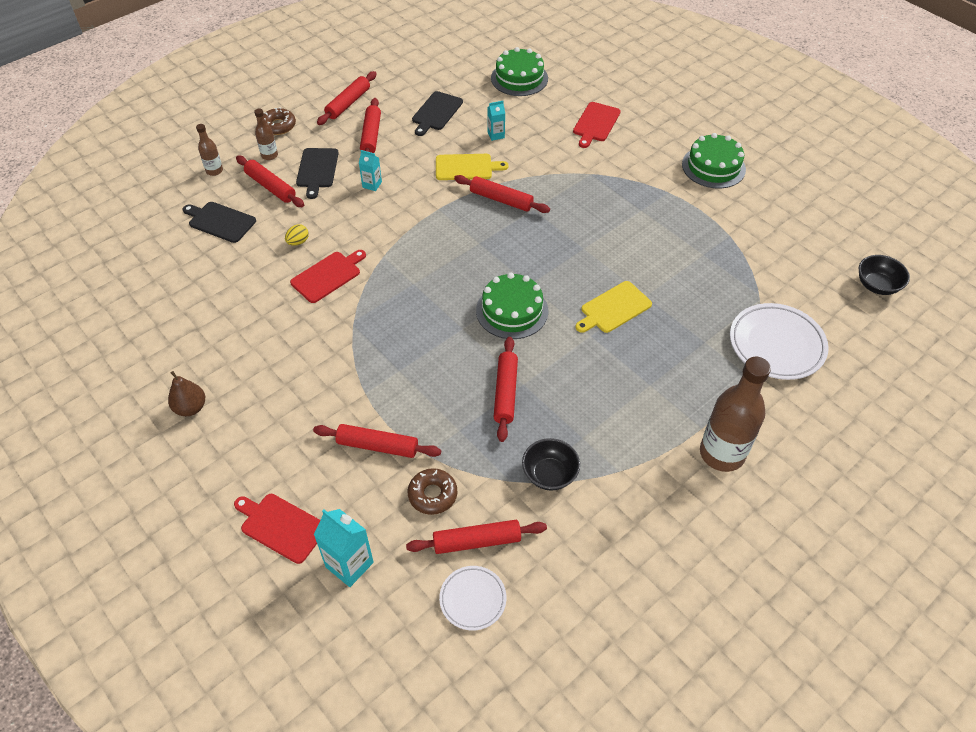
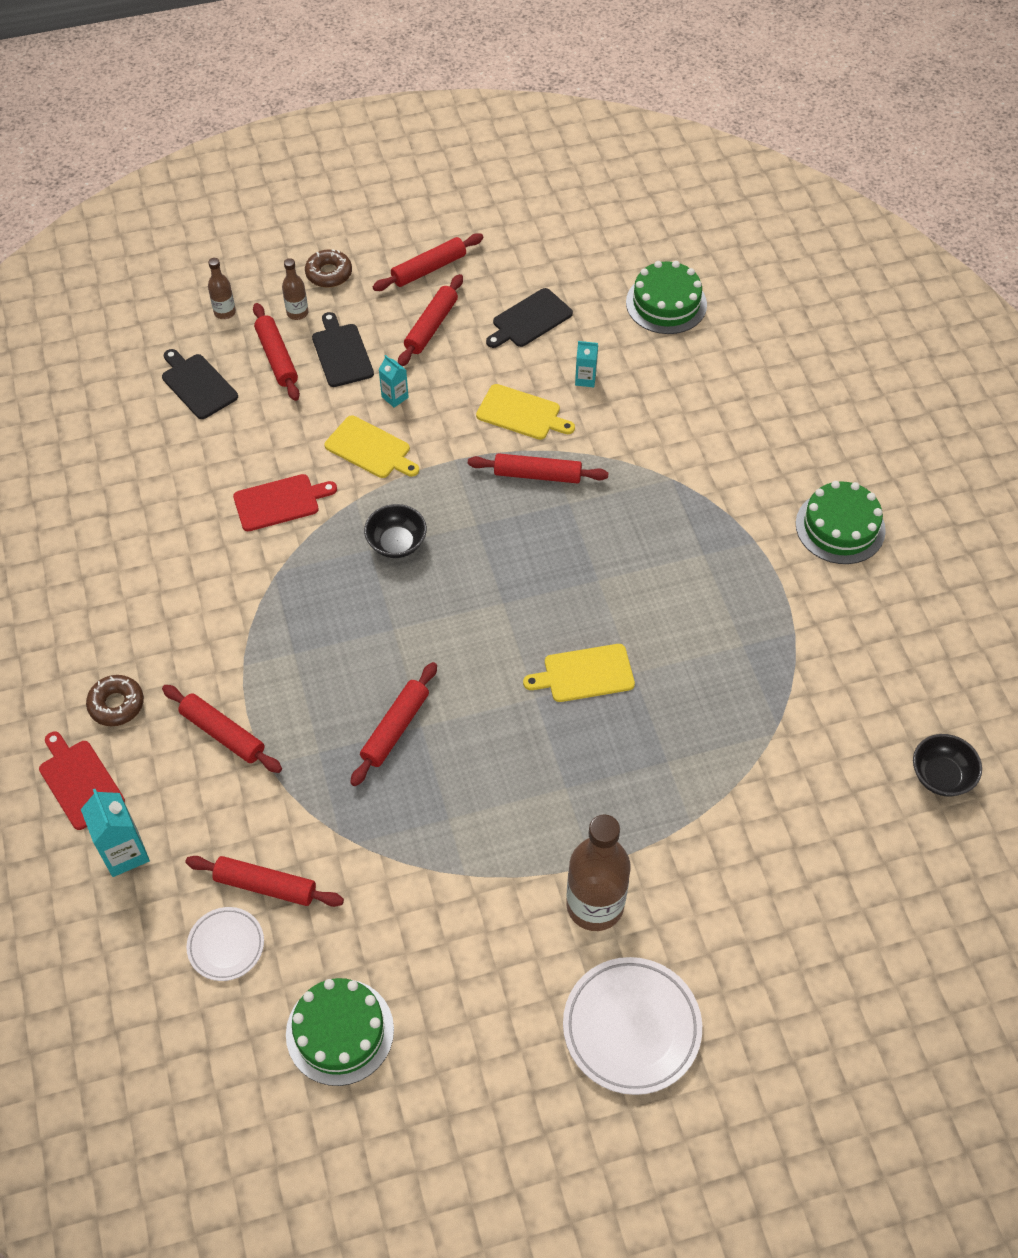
camera: 25 degrees right, 5 degrees up
(191, 408) = (56, 608): brown pear -> none
(298, 242) = (270, 445): yellow egg -> none
(317, 170) = (342, 353): black cutting board -> black cutting board turned 135 degrees clockwise
(374, 221) = (370, 449): none -> yellow cutting board
(432, 495) = (249, 814): brown donut -> brown donut (116, 704)
(501, 200) = (537, 475): red rolling pin -> red rolling pin turned 45 degrees counterclockwise
(512, 311) = (462, 629): green cake -> green cake (340, 1031)
(549, 474) = (386, 845): black bowl -> black bowl (396, 543)
(595, 123) = (724, 407): red cutting board -> none
(776, 345) = (753, 801): white plate -> white plate (631, 1028)

